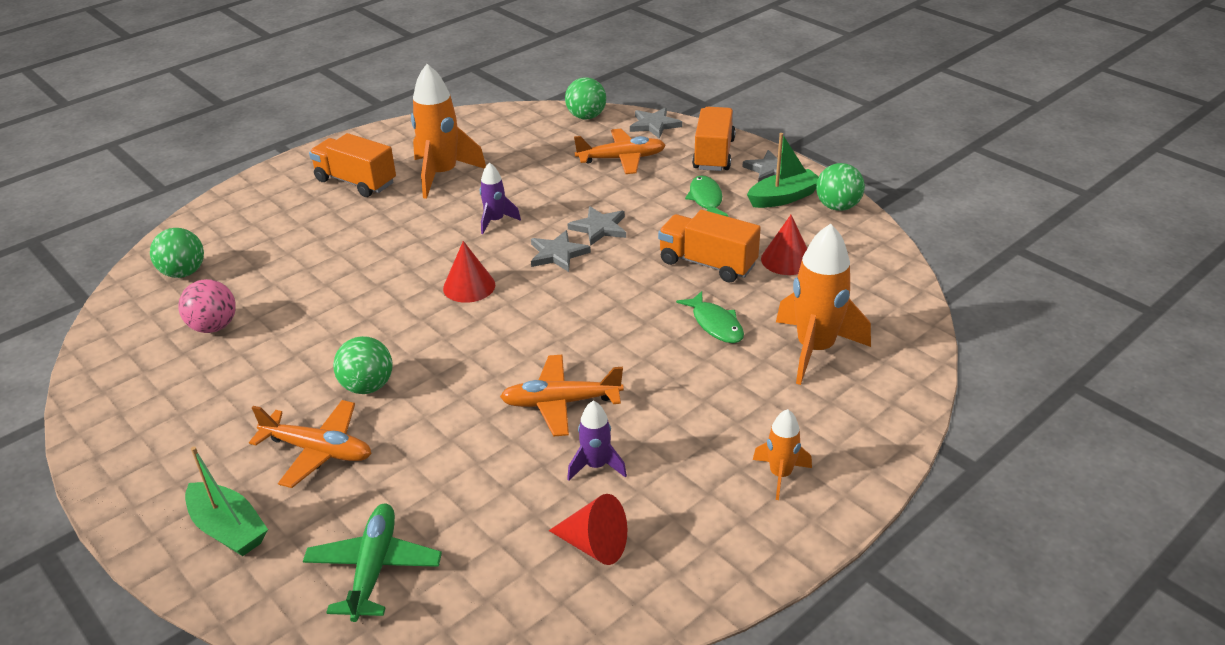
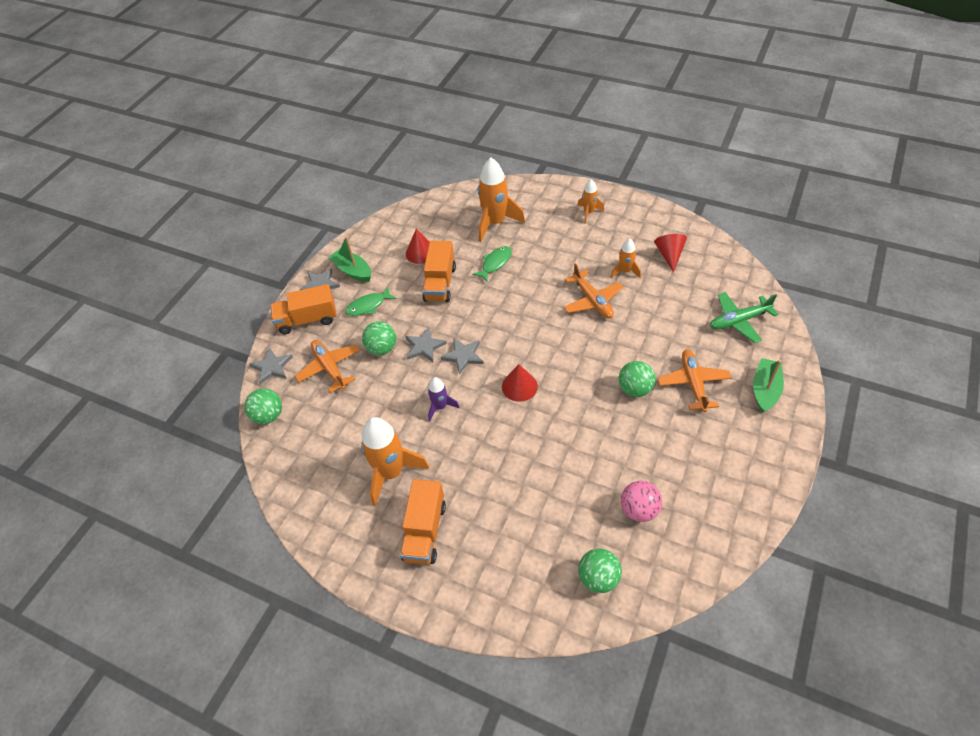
camera: 110 degrees left, 15 degrees up
(596, 466) = (625, 271): purple rocket -> orange rocket
(837, 207) = (354, 245): green ball -> green ball (382, 348)

